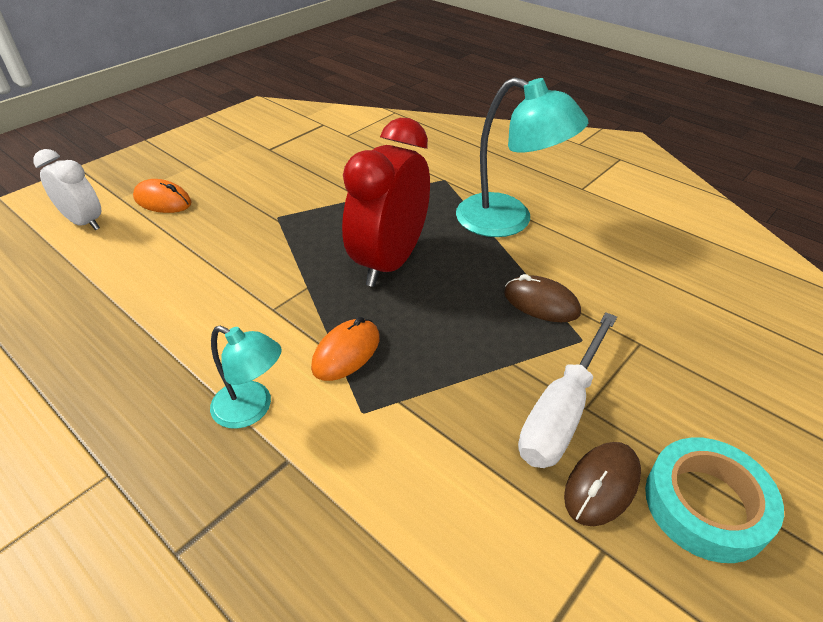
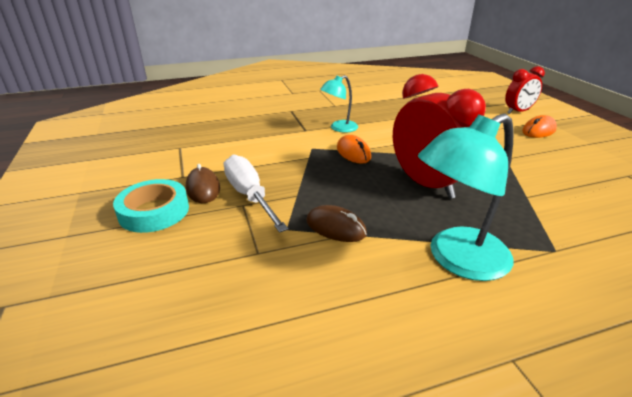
camera: 120 degrees right, 10 degrees down
(84, 222) = (518, 111): white clock -> red clock
(541, 303) = (335, 227): brown mouse -> brown mouse turned 60 degrees clockwise

